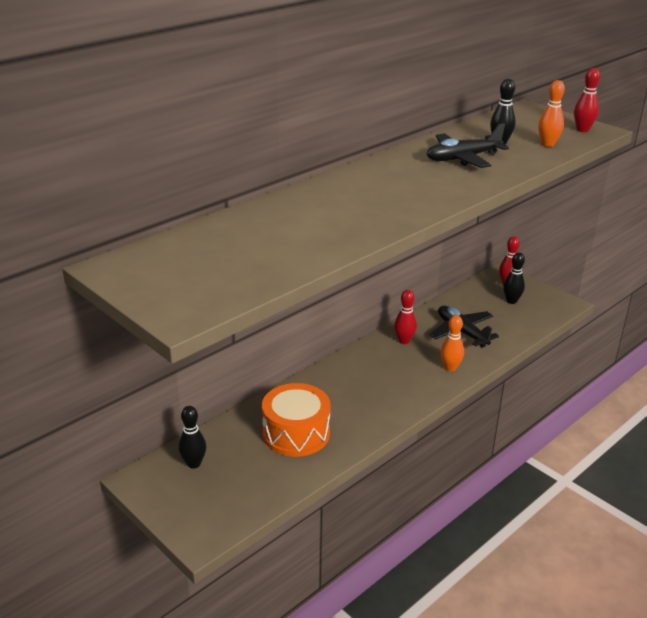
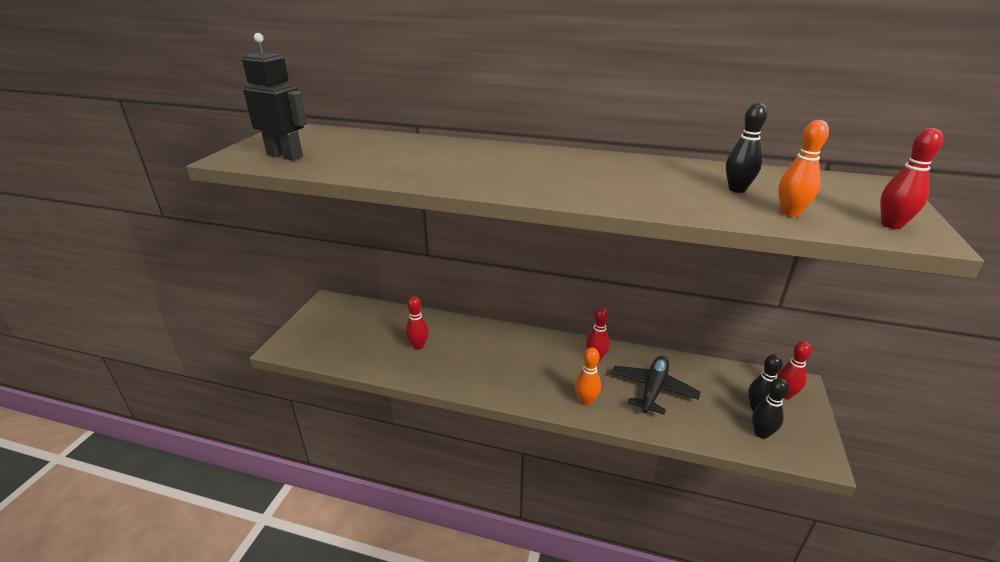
camera: 60 degrees right, 0 degrees up
(193, 463) = (355, 315): black bowling pin -> black bowling pin (761, 433)
(216, 283) = (285, 156): none -> black robot
(296, 433) = (418, 346): orange drum -> red bowling pin
(462, 158) = (655, 181): black plane -> none

